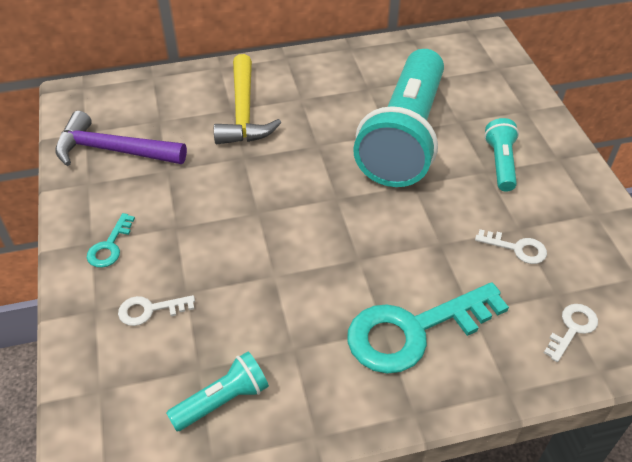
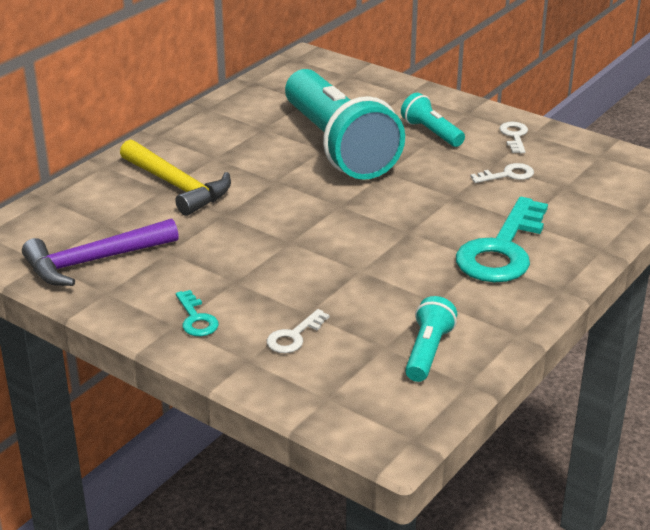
camera: 40 degrees left, 15 degrees down
(572, 328) = (596, 199): white key -> white key (514, 136)

